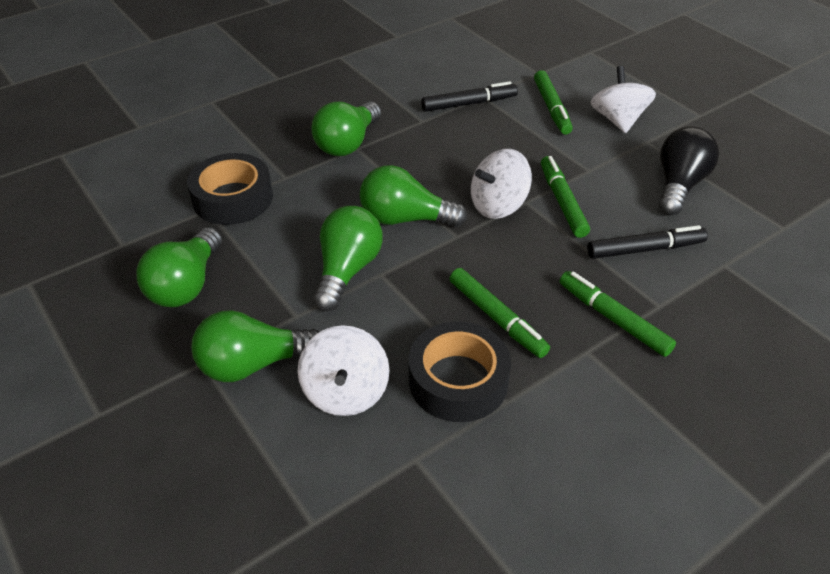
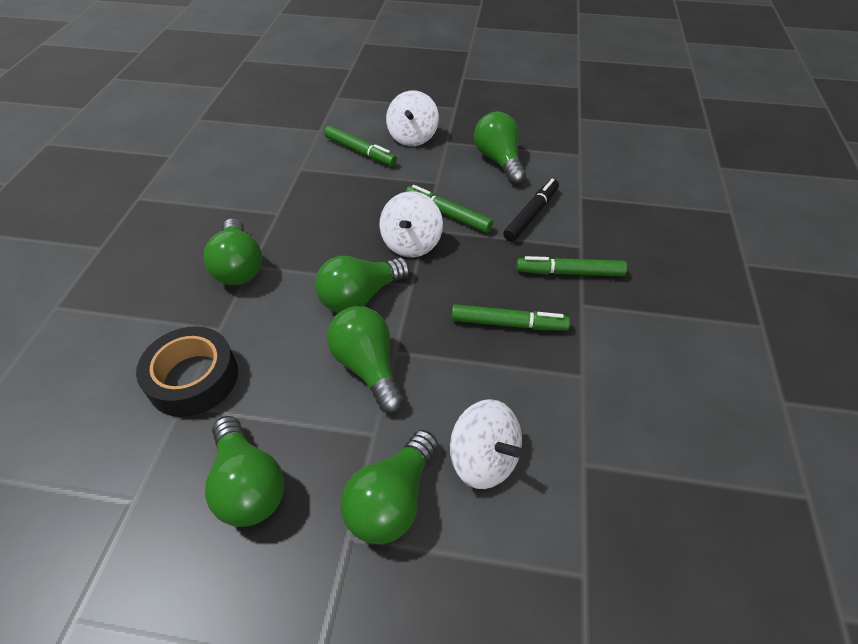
camera: 45 degrees left, 5 degrees up
(458, 380) = (540, 386): black tape -> none
(469, 104) = (297, 180): black marker -> none
(618, 120) = (412, 137): white spinning top -> white spinning top turned 120 degrees counterclockwise
(679, 185) = (499, 161): black light bulb -> green light bulb

